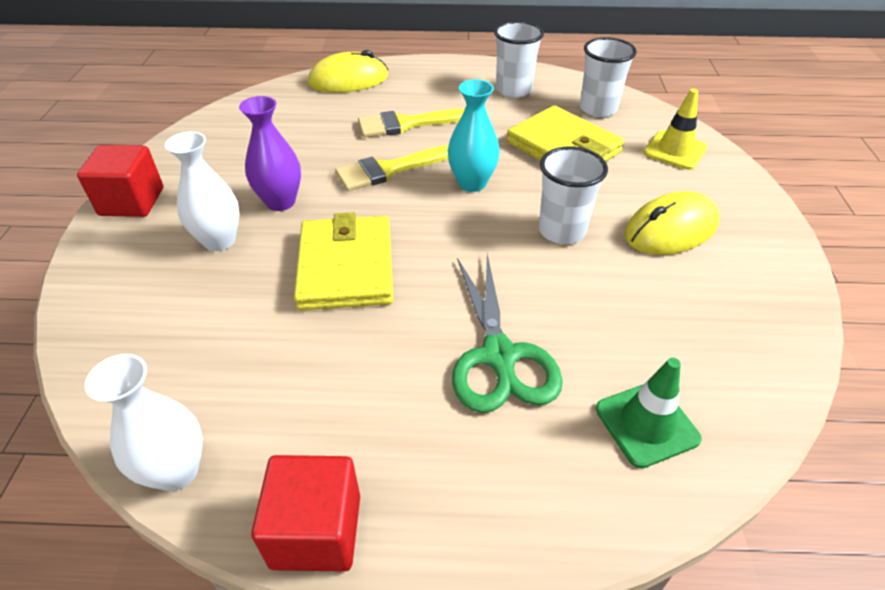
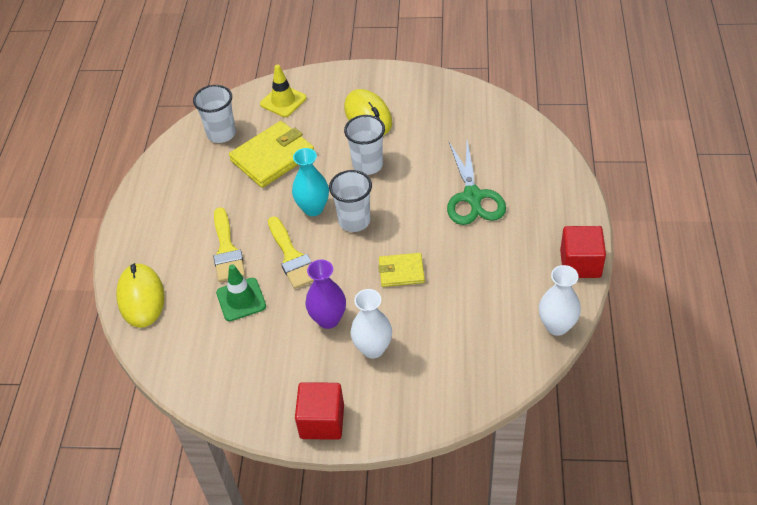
camera: 85 degrees left, 5 degrees up
(346, 267) = (401, 271): yellow wallet -> yellow wallet, size x0.57
(499, 357) = (473, 197): green scissors -> green scissors turned 90 degrees clockwise
(513, 90) = (183, 181): white cup -> white cup (354, 221)
(646, 424) = (511, 145): green traffic cone -> green traffic cone (241, 299)

